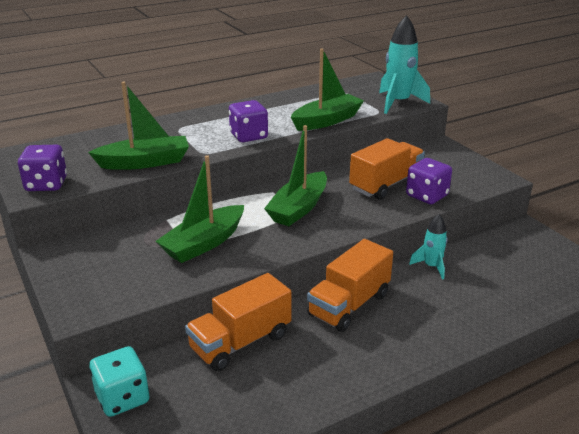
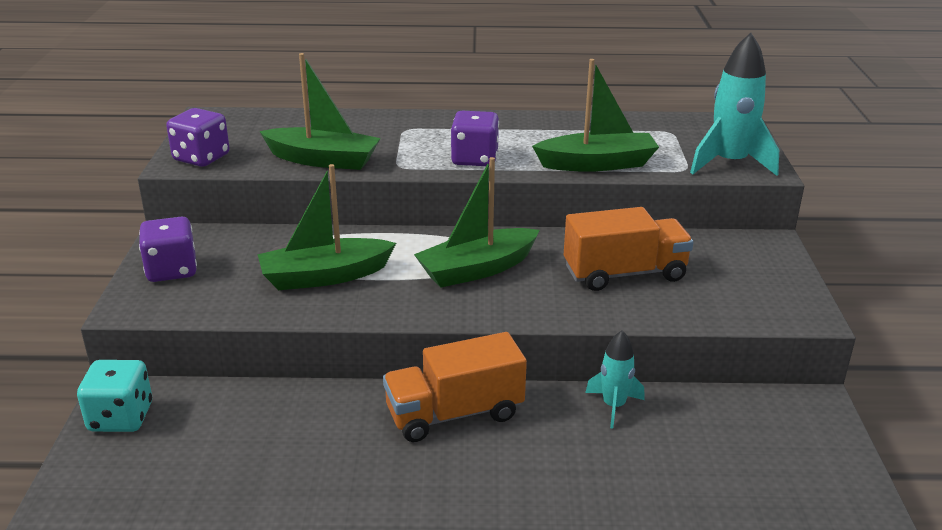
camera: 30 degrees right, 0 degrees up
(240, 342) = (289, 407): orange truck -> none
(427, 196) = (665, 305): purple dice -> purple dice (172, 270)

